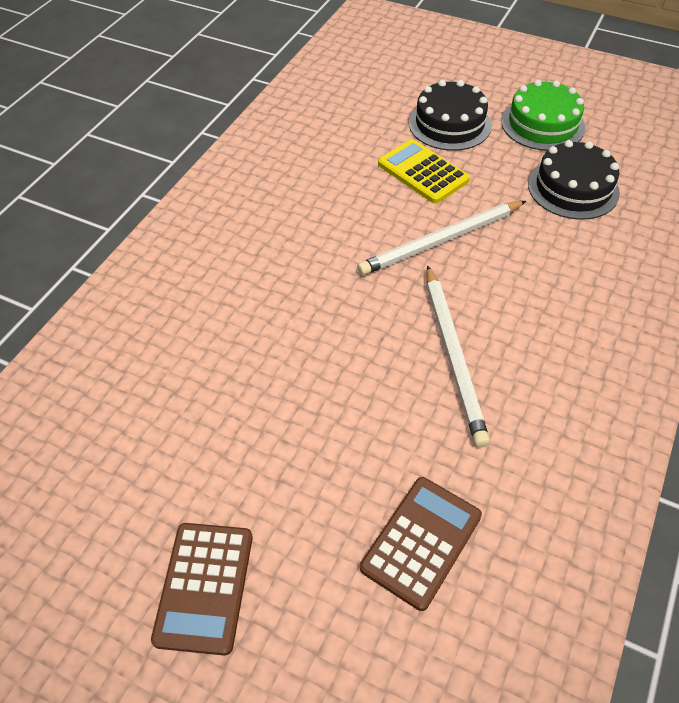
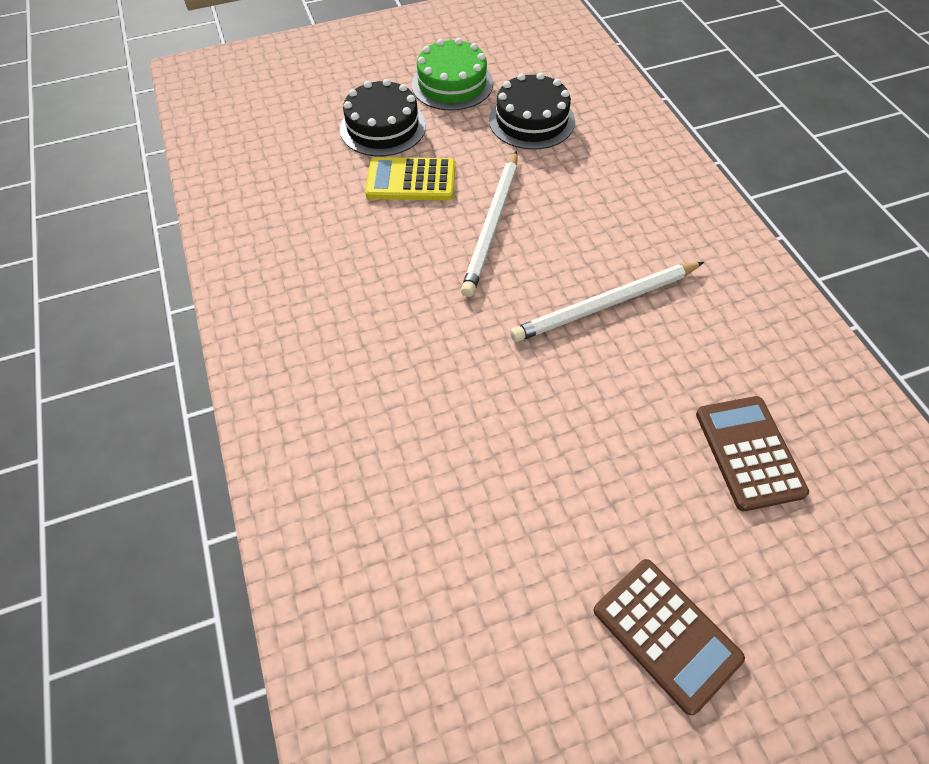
camera: 45 degrees left, 5 degrees up
(453, 355) = (606, 304): white pencil -> white pencil turned 120 degrees clockwise

